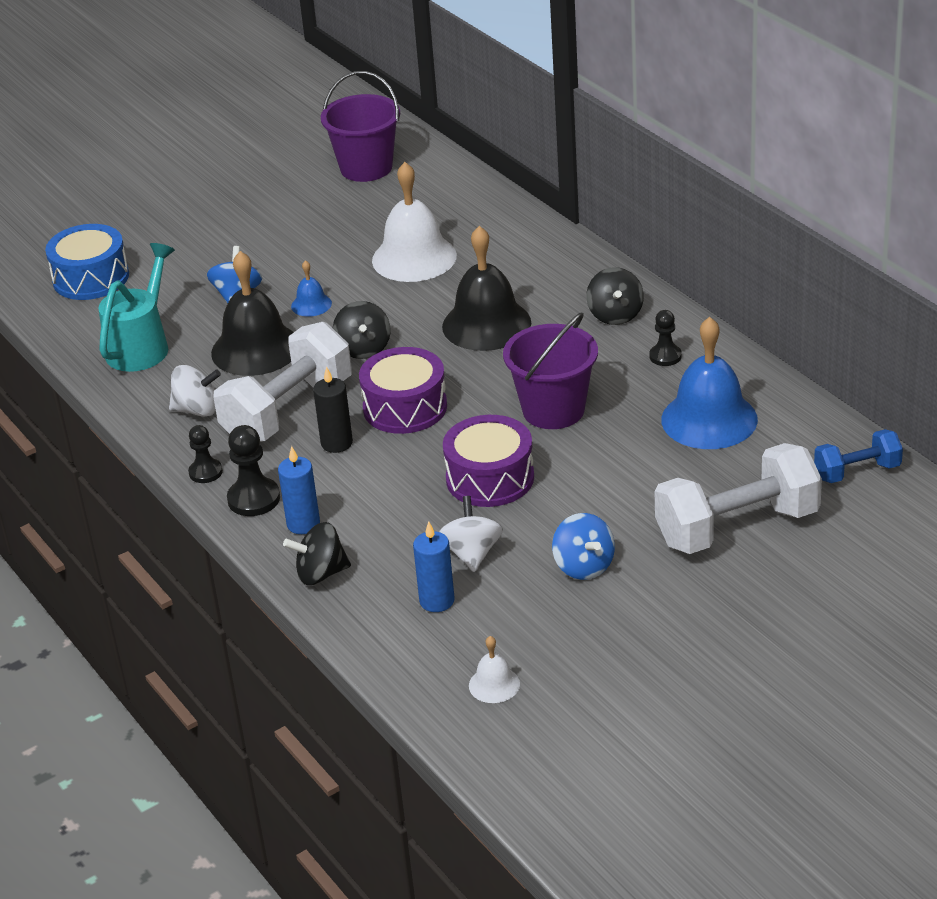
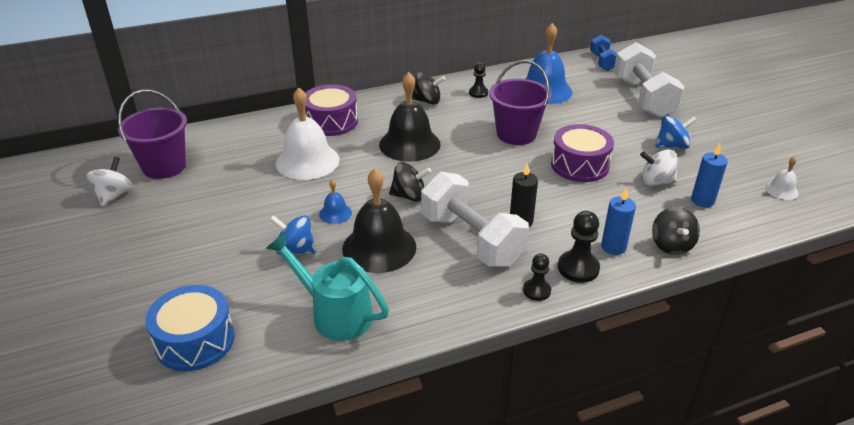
camera: 80 degrees left, 0 degrees up
(197, 410) = (449, 288): white spinning top -> white spinning top (114, 195)
(405, 407) = (490, 187): purple drum -> purple drum (331, 122)

